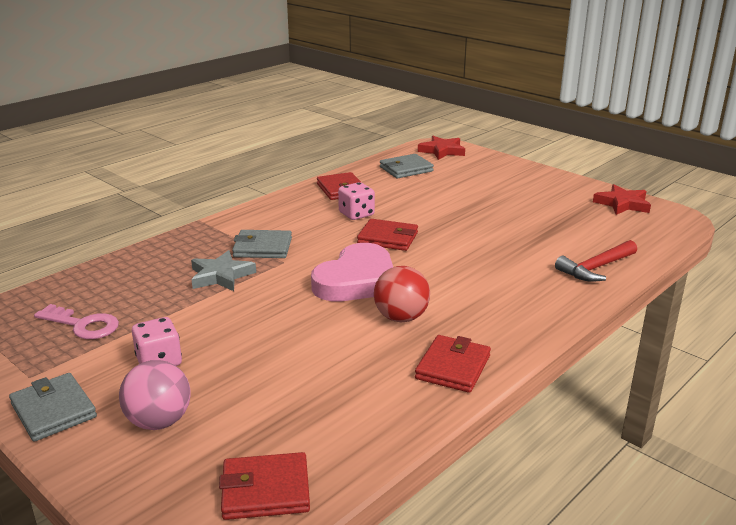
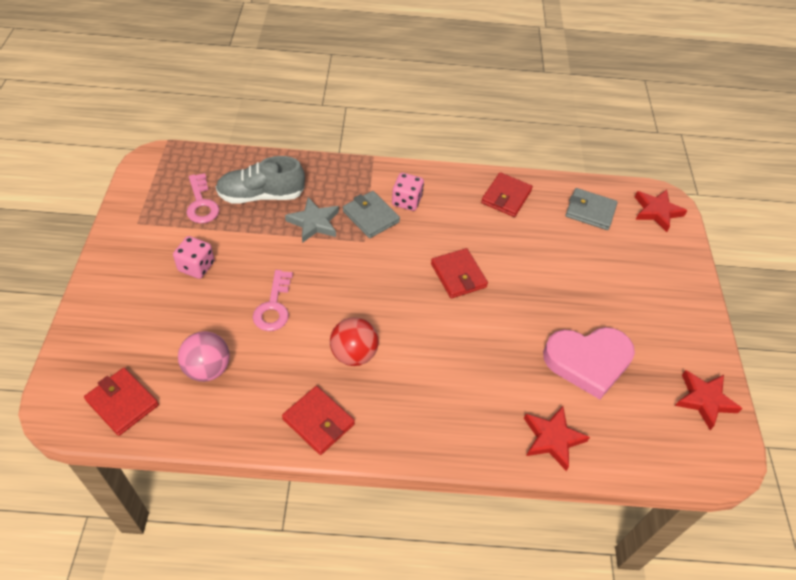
camera: 45 degrees right, 25 degrees up
(54, 410) = (117, 258): grey wallet -> none
(138, 288) = (261, 195): none -> grey shoe
(159, 422) = (143, 310): pink ball -> pink ball (207, 369)
(284, 336) = (274, 306): none -> pink key
(356, 214) = (475, 233): pink dice -> pink dice (406, 201)
(357, 280) = (379, 297): pink heart -> pink heart (588, 361)
(453, 367) = (318, 422): red wallet -> red wallet turned 60 degrees clockwise
(596, 268) = (552, 439): red hammer -> red star

